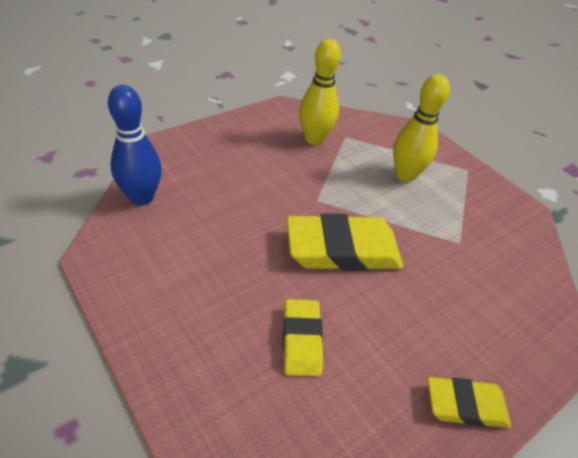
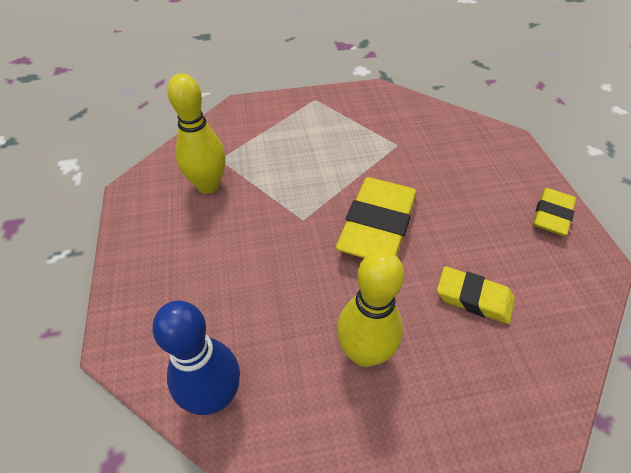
camera: 60 degrees left, 5 degrees up
(405, 175) = (301, 141): yellow bowling pin -> yellow bowling pin (364, 353)

